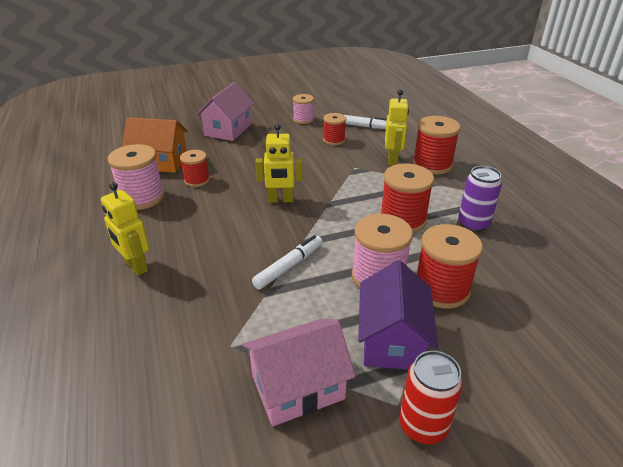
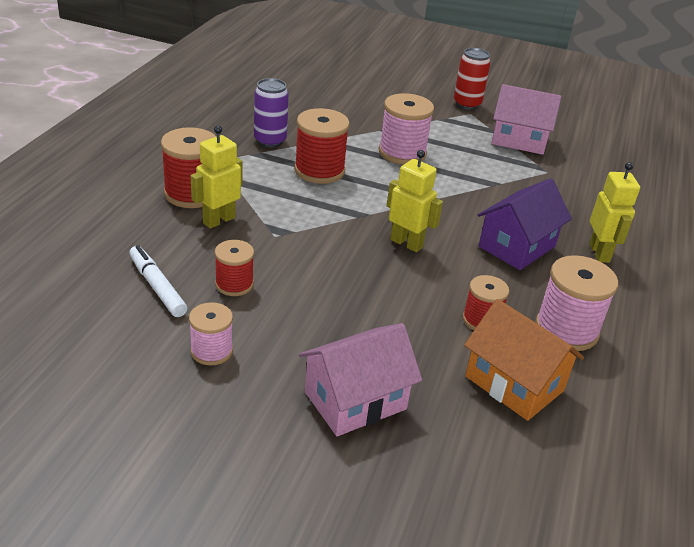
camera: 145 degrees left, 0 degrees up
(289, 266) = (462, 189): white marker -> none
(392, 340) = (439, 128): purple house -> purple house (517, 246)
(441, 289) = (369, 129): red spool -> none

